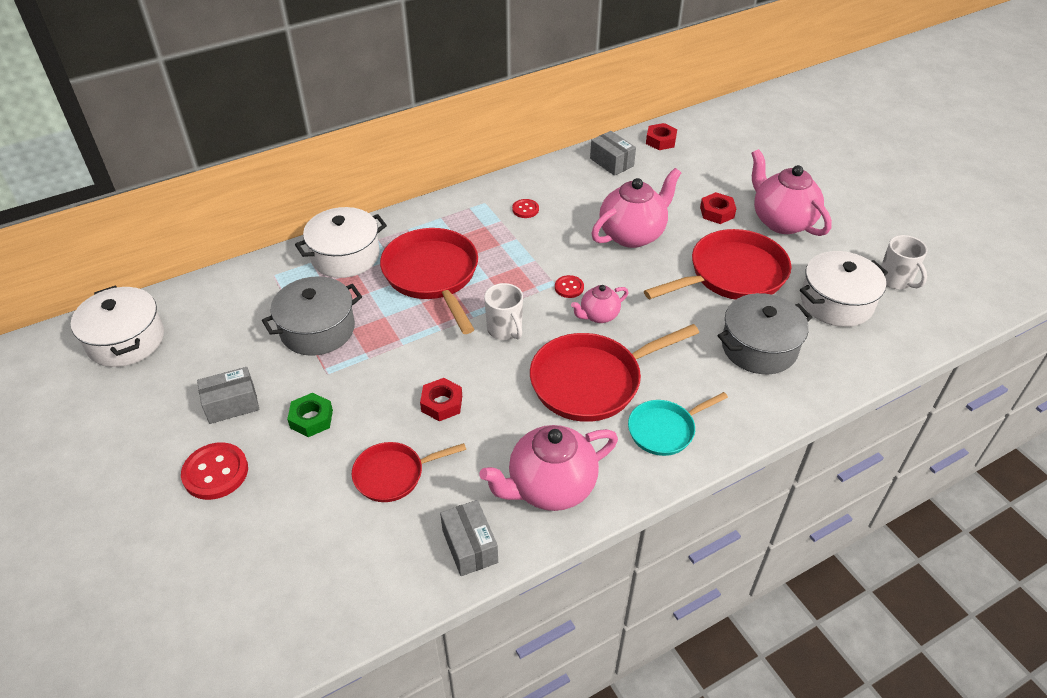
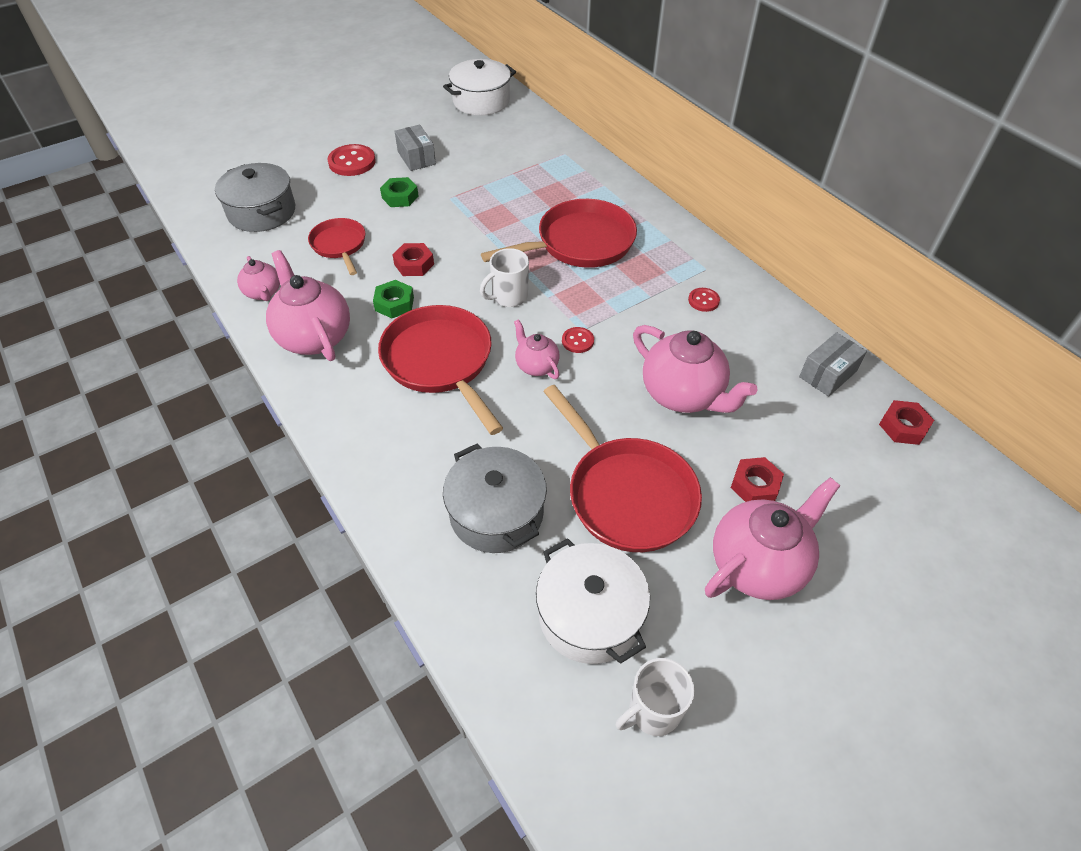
camera: 85 degrees right, 5 degrees up
(317, 329) = (500, 186): grey pot -> grey pot (262, 212)
(345, 256) = (597, 187): white pot -> none
(470, 546) = (263, 293): grey box -> pink teapot
(504, 419) = (394, 303): none -> green nut
(665, 430) = (374, 419): turquoise pan -> none

